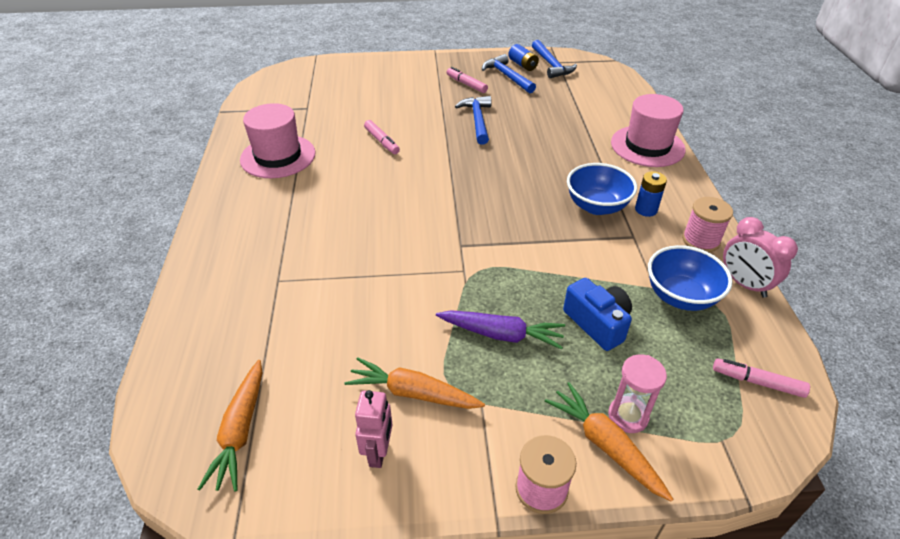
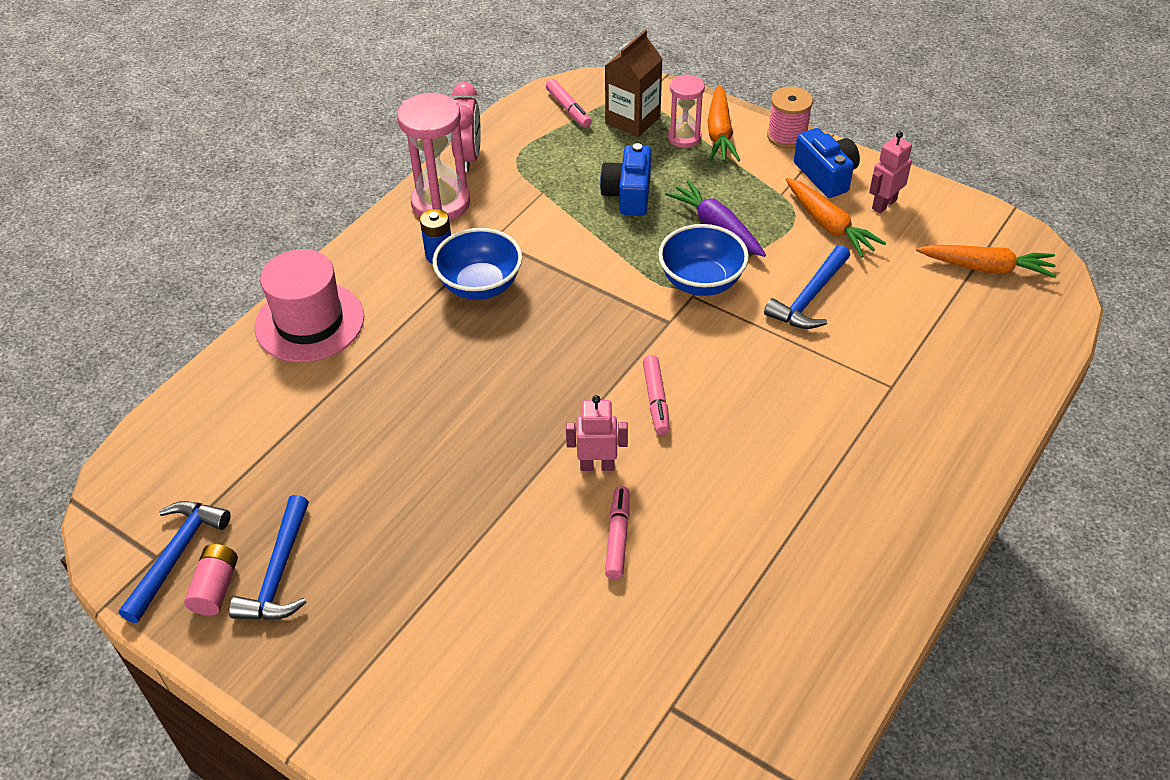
camera: 140 degrees left, 5 degrees up
(240, 431) = (986, 268): orange carrot -> orange carrot turned 60 degrees clockwise
(278, 156) = (790, 599): pink hat -> none
(421, 160) = (597, 465): none -> pink robot
(459, 455) = (826, 175): none -> blue camera
(466, 84) = (363, 595): pink marker -> pink marker (656, 400)
(477, 120) = (444, 497): blue hammer -> blue hammer (809, 298)
(522, 65) = (215, 588): blue battery -> pink battery
(680, 296) = (533, 176): blue bowl -> blue bowl (701, 282)
(694, 407) = (632, 120): none -> brown carton
(700, 240) = (441, 203): pink spool -> pink hourglass

